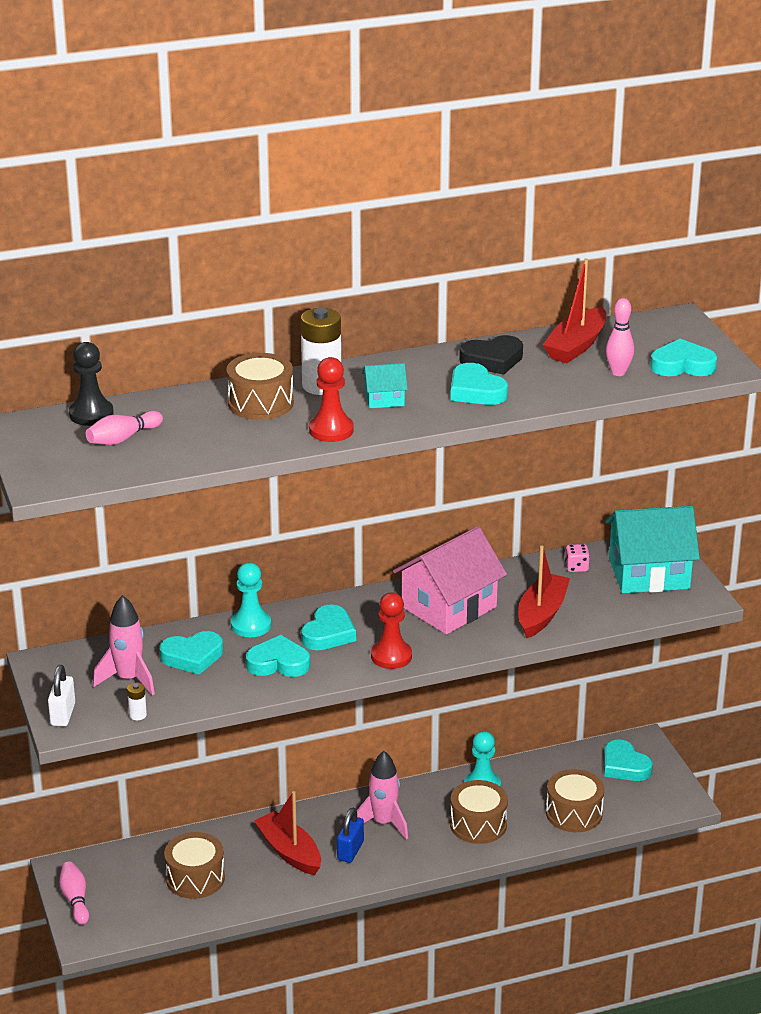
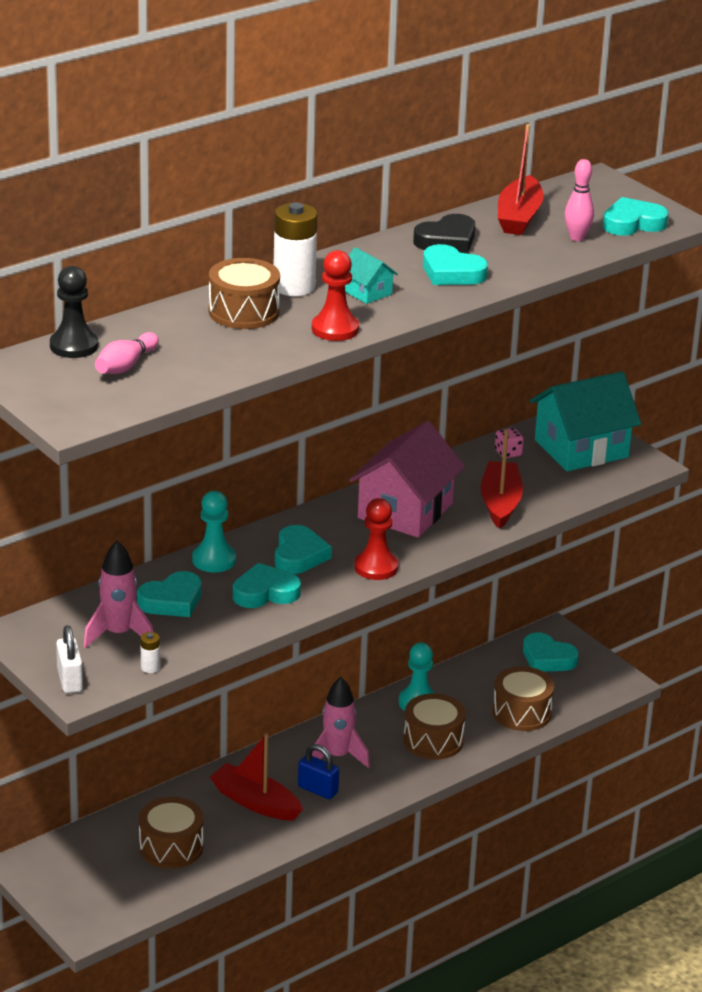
camera: 20 degrees left, 0 degrees up
(75, 900) = (54, 893): pink bowling pin -> none
(350, 851) = (318, 790): blue padlock -> blue padlock turned 60 degrees counterclockwise
(384, 399) = (367, 292): turquoise house -> turquoise house turned 75 degrees clockwise

